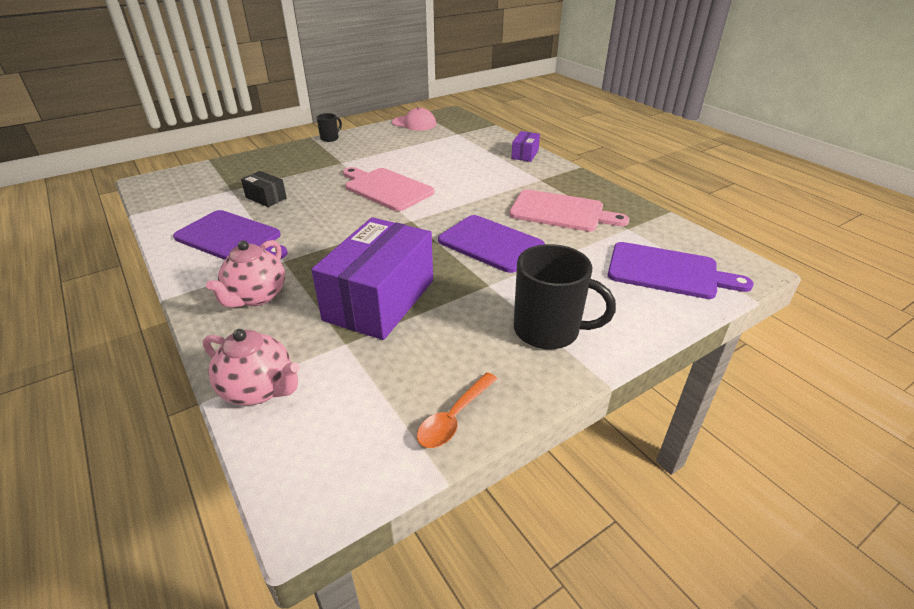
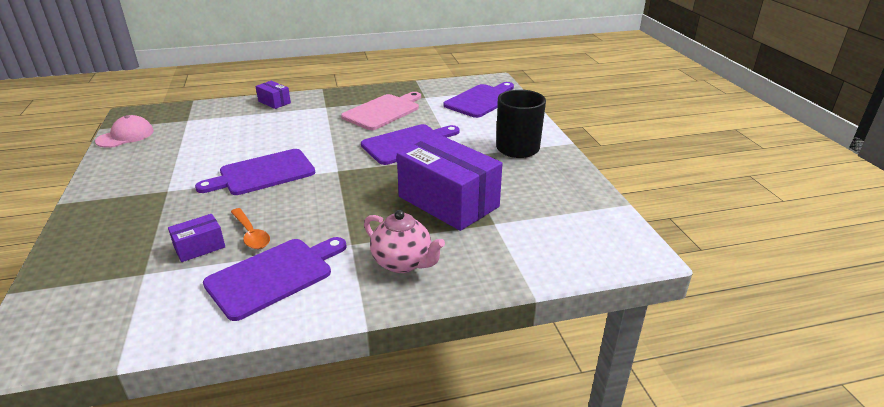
camera: 70 degrees left, 5 degrees down
(259, 390) = (531, 267): pink teapot -> none
(266, 198) = (199, 247): black box -> purple box
(330, 138) = (86, 190): black mug -> none
(386, 188) = (262, 173): pink cutting board -> purple cutting board
(454, 417) = (584, 193): orange spoon -> orange spoon (251, 234)

